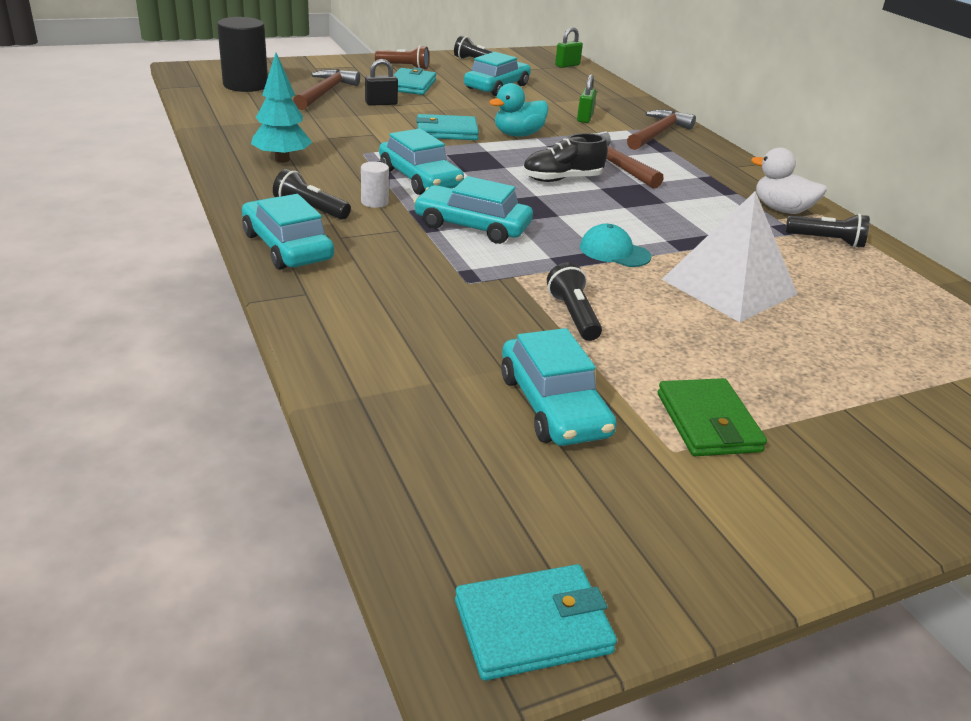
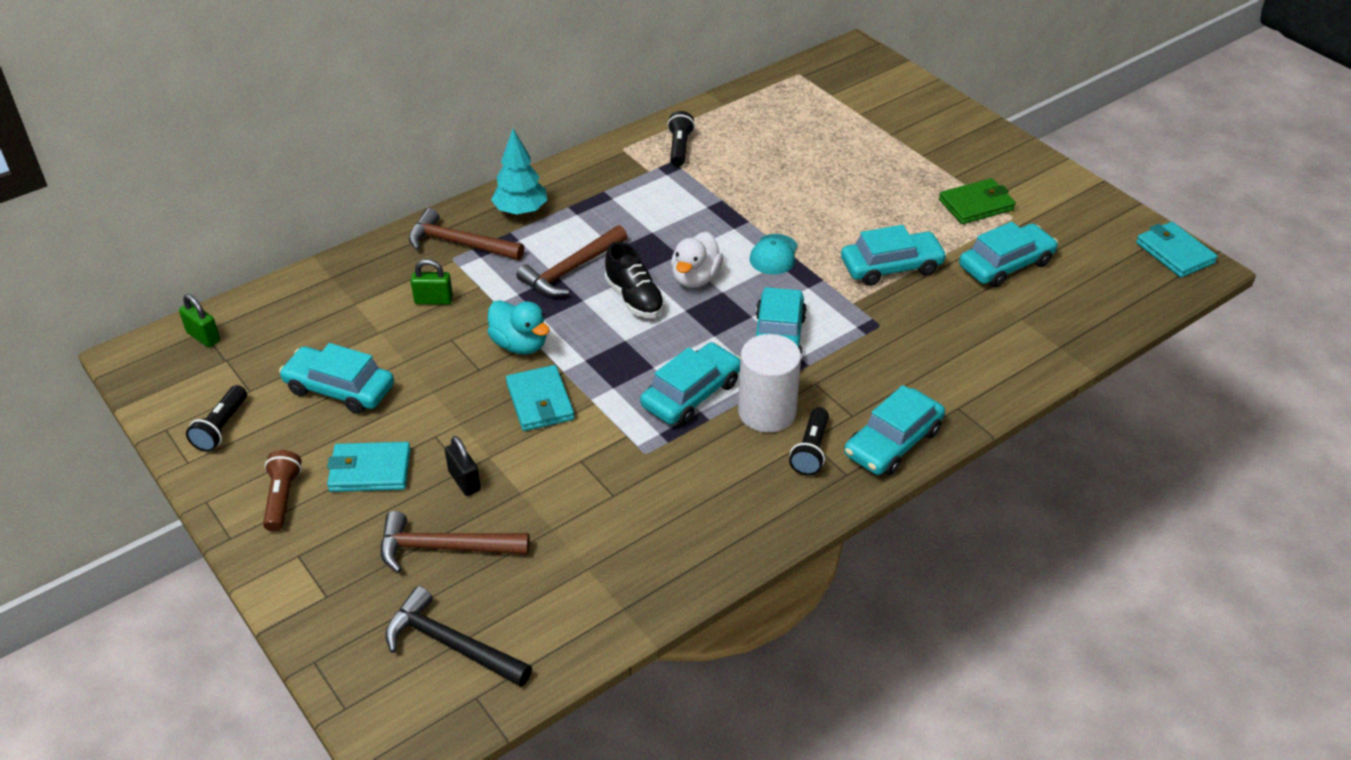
camera: 100 degrees left, 10 degrees up
(245, 85) = (451, 644): black cylinder -> black hammer
(282, 159) = (702, 511): turquoise tree -> turquoise tree (520, 211)
(374, 202) = (767, 412): white cylinder -> white cylinder, size x2.10
(573, 315) = (891, 267): black flashlight -> turquoise car
(729, 286) = (794, 196): white pyramid -> none
(781, 210) = (627, 168): white duck -> white duck (695, 278)

